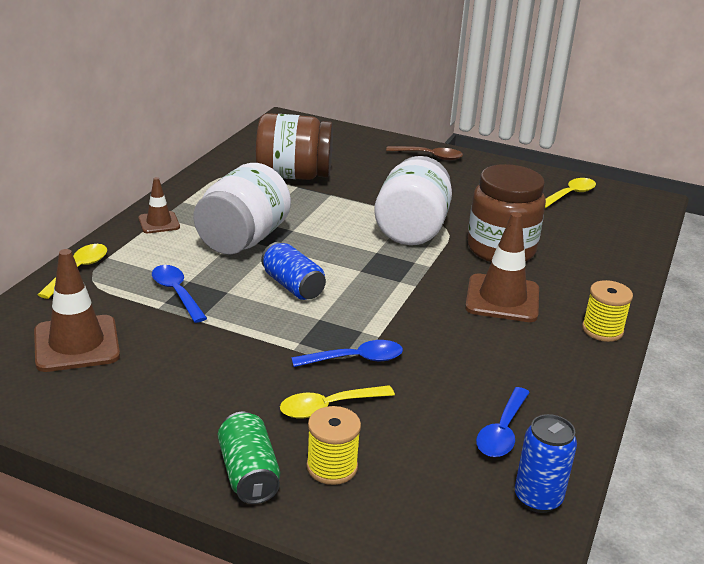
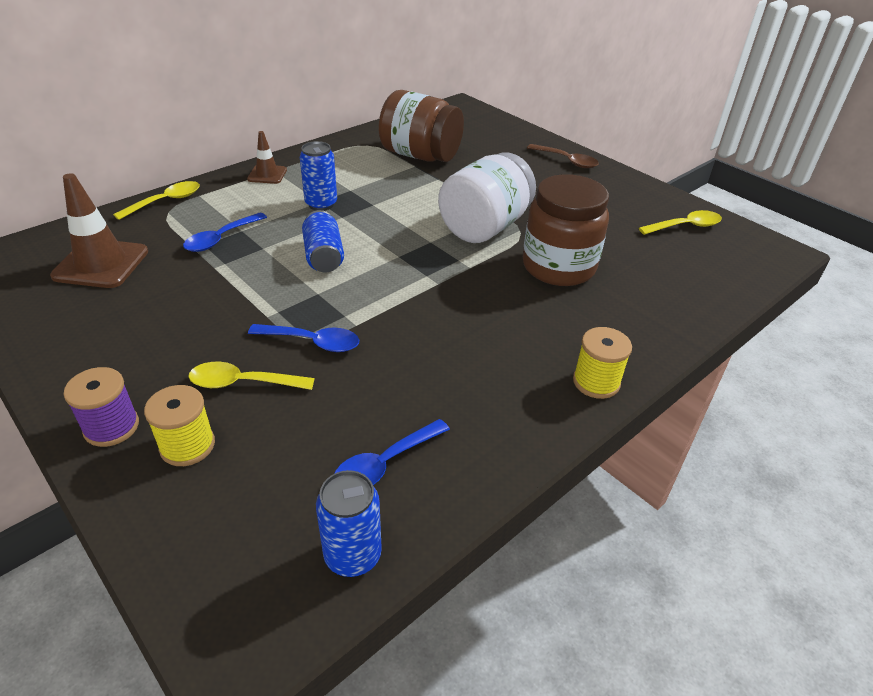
camera: 25 degrees right, 10 degrees up
(176, 293) = (221, 239): blue spoon -> blue spoon turned 135 degrees counterclockwise
(243, 240) = (321, 204): white jar -> blue can
(248, 474) = (111, 427): green can -> purple spool
(502, 299) = (514, 319): brown traffic cone -> none

